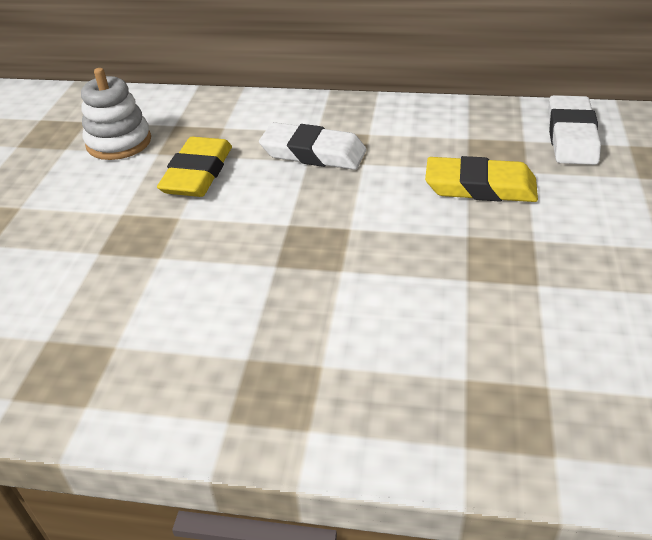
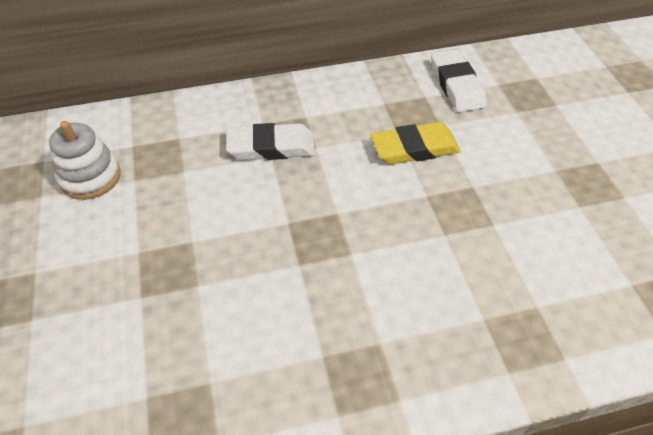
camera: 25 degrees left, 10 degrees up
(198, 173) = (183, 192): yellow eraser -> none

